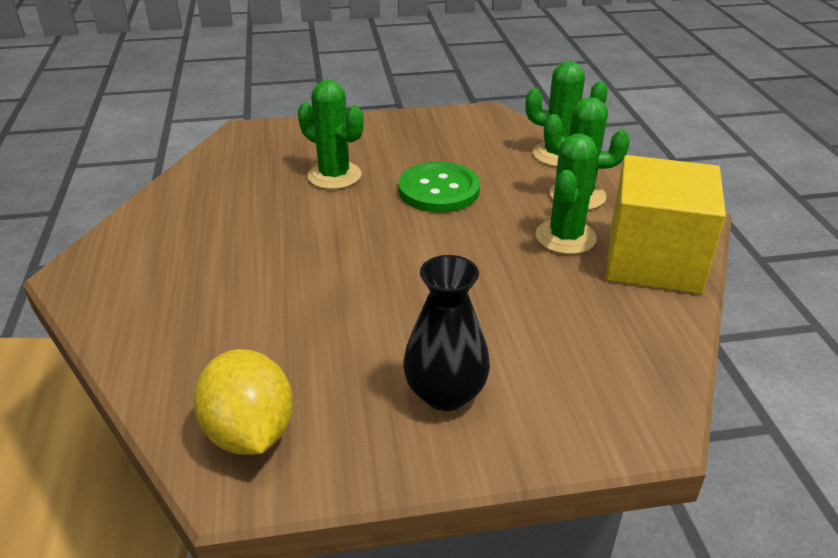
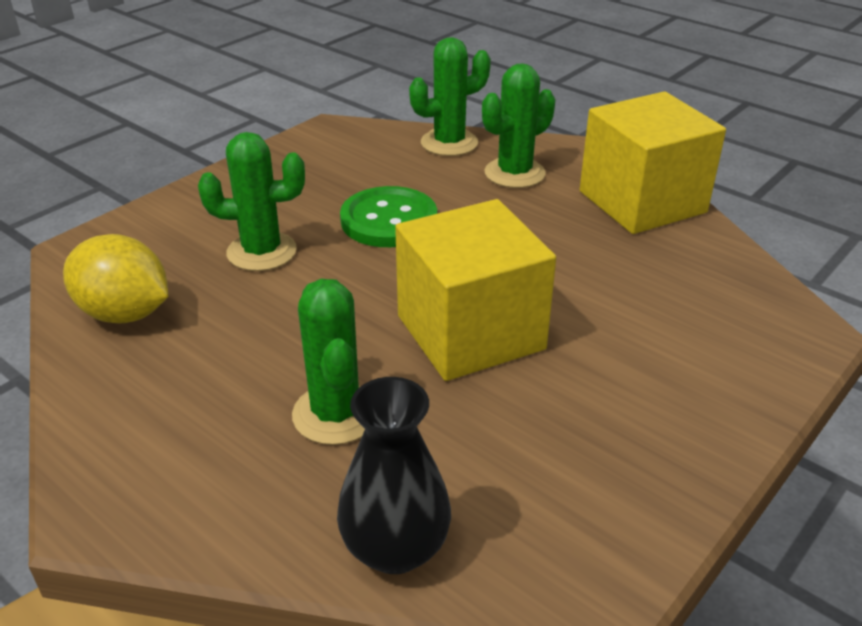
camera: 40 degrees left, 0 degrees up
(250, 433) = (544, 536): yellow lemon -> yellow lemon (125, 313)
(386, 287) = (470, 332): none -> yellow cube
(445, 393) = (648, 394): black vase -> black vase (395, 548)
(565, 237) = (554, 213): green cactus -> green cactus (336, 414)

